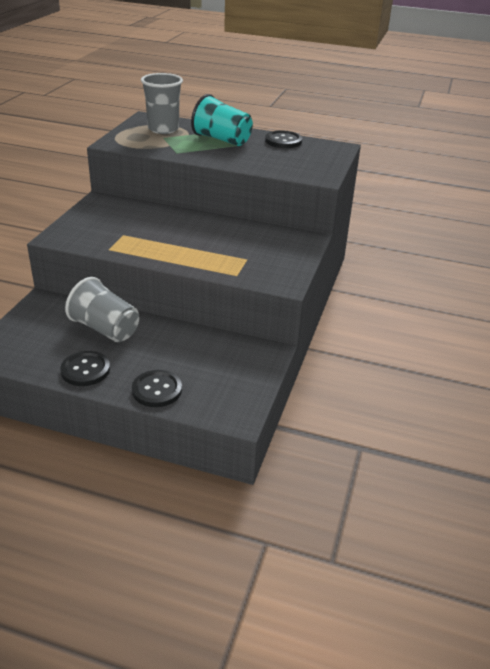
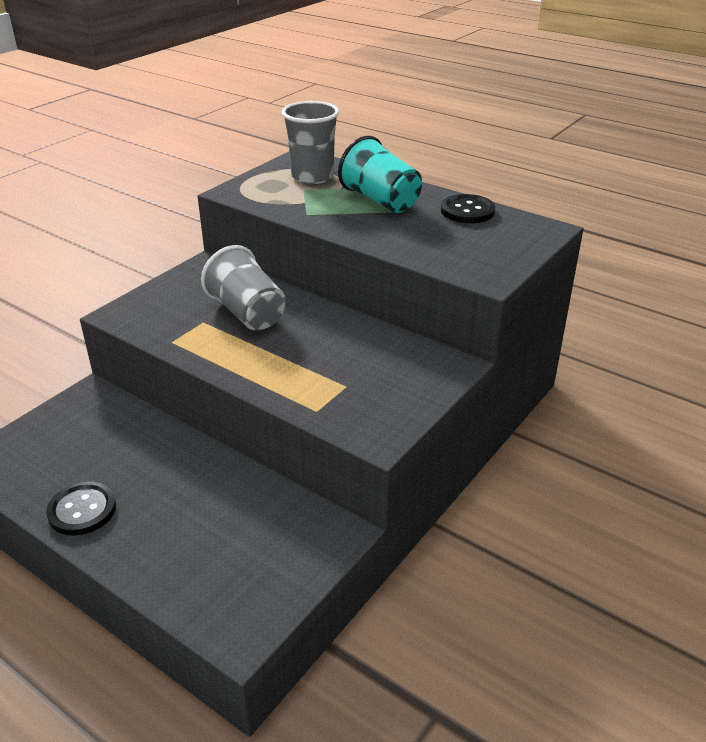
camera: 20 degrees right, 0 degrees up
(105, 329) = (141, 451): grey cup -> grey cup (247, 313)
(157, 390) = (153, 563): black button -> none

